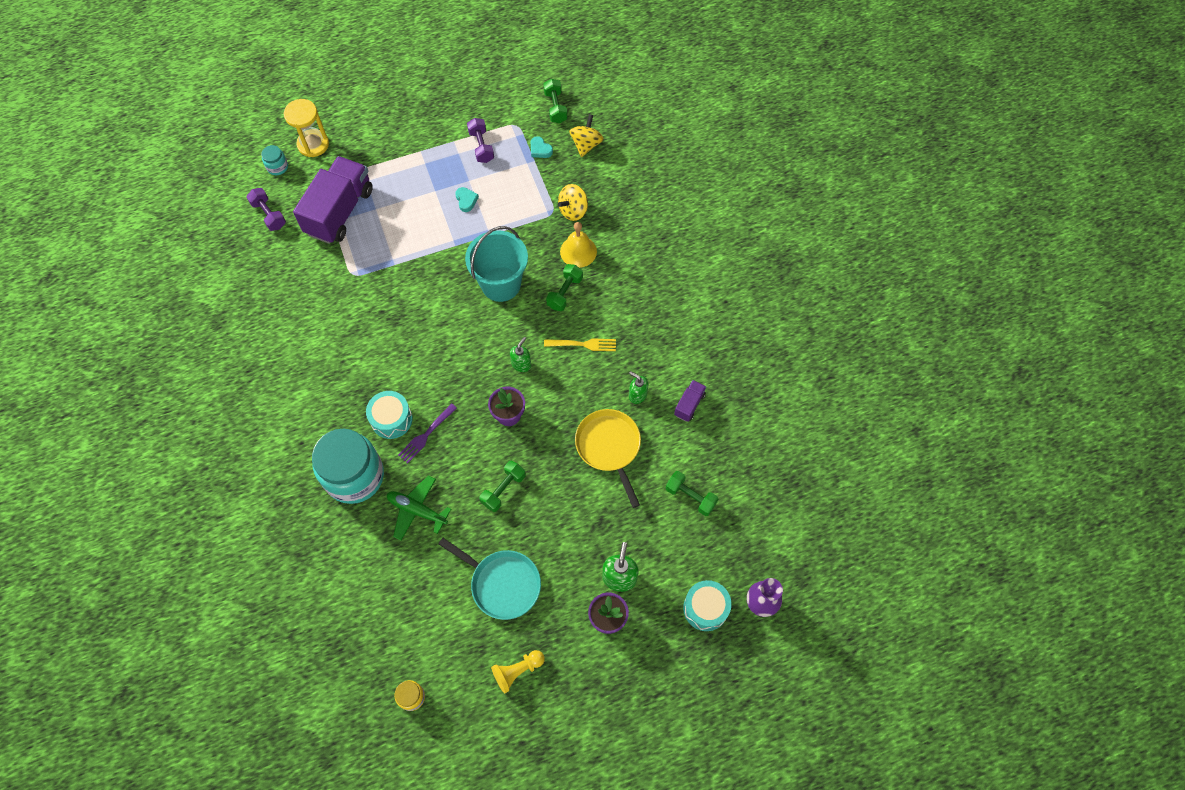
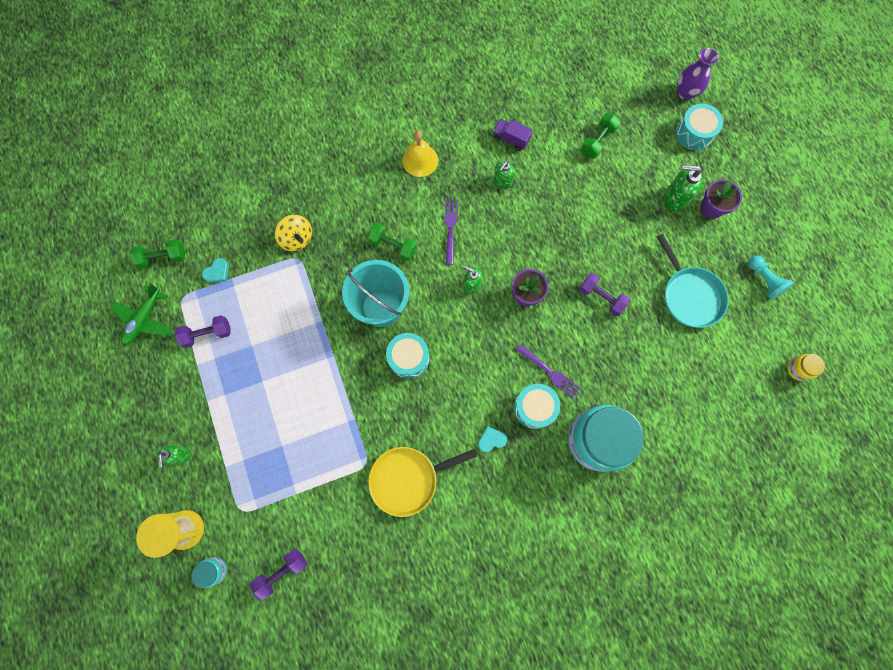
camera: 90 degrees left, 10 degrees up
(339, 211) = (282, 487): purple truck -> none
(374, 136) = (180, 456): none -> green soap dispenser
(417, 510) = (627, 376): green plane -> green plane (144, 318)
(449, 308) = (408, 358): none -> turquoise drum
(466, 200) = (277, 347): turquoise heart -> turquoise heart (491, 440)
(502, 584) = (690, 295): turquoise pan -> turquoise pan turned 120 degrees clockwise
(503, 489) = (601, 297): green dumbbell -> purple dumbbell
(517, 671) = (764, 280): yellow pawn -> turquoise pawn
(578, 251) = (346, 233): yellow bell -> yellow bell (420, 160)
(582, 344) = (450, 229): yellow fork -> purple fork
(586, 144) = (215, 226): yellow spinning top -> none
(609, 447) = (555, 206): yellow pan -> yellow pan (408, 479)

